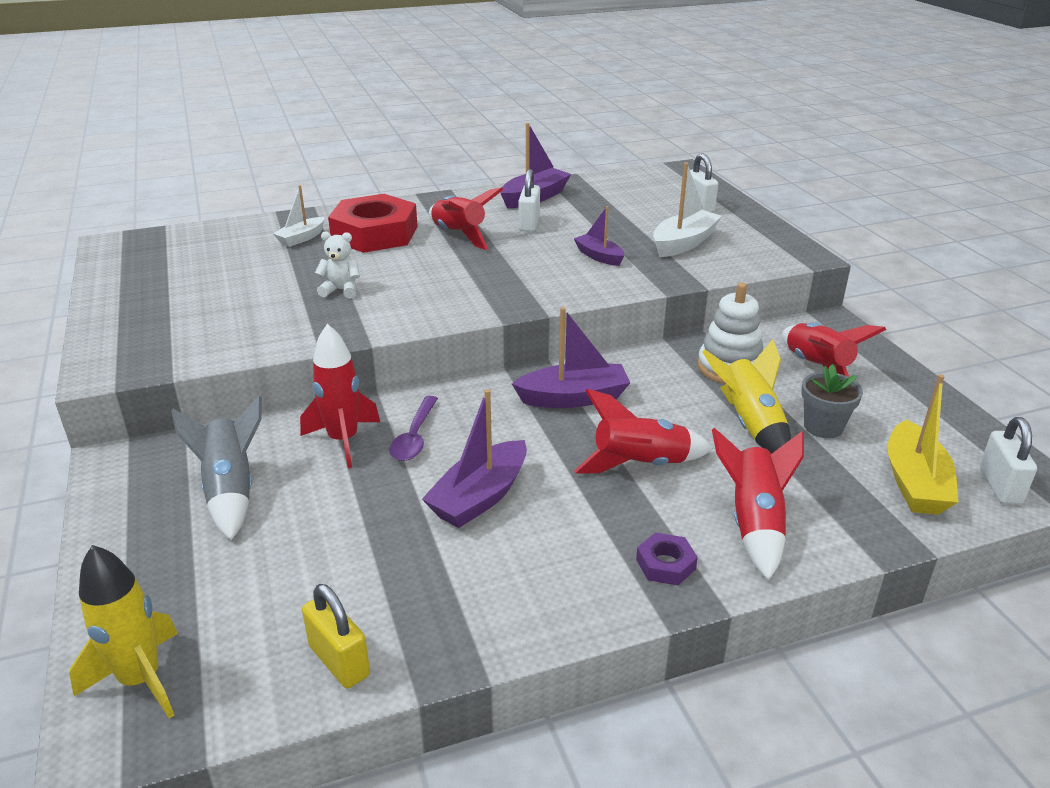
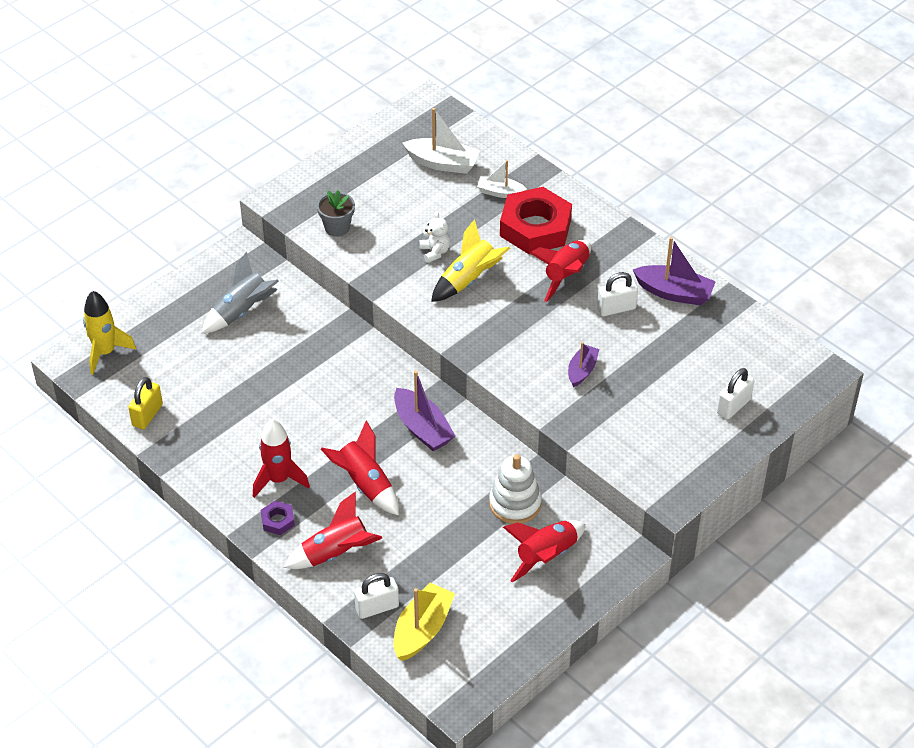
camera: 65 degrees right, 15 degrees up
(343, 440) = (312, 336): red rocket -> red rocket (279, 479)
(414, 437) = (334, 367): purple spoon -> none
(479, 497) = (293, 420): purple boat -> none
(683, 243) = (643, 415): white boat -> white boat (443, 163)
(750, 424) = (444, 530): yellow rocket -> yellow rocket (469, 280)
(823, 427) = (464, 571): grey flower pot -> grey flower pot (337, 227)
(914, 483) = (422, 629): yellow boat -> yellow boat turned 135 degrees clockwise
(1000, 486) = (444, 677): white padlock -> white padlock (377, 607)

